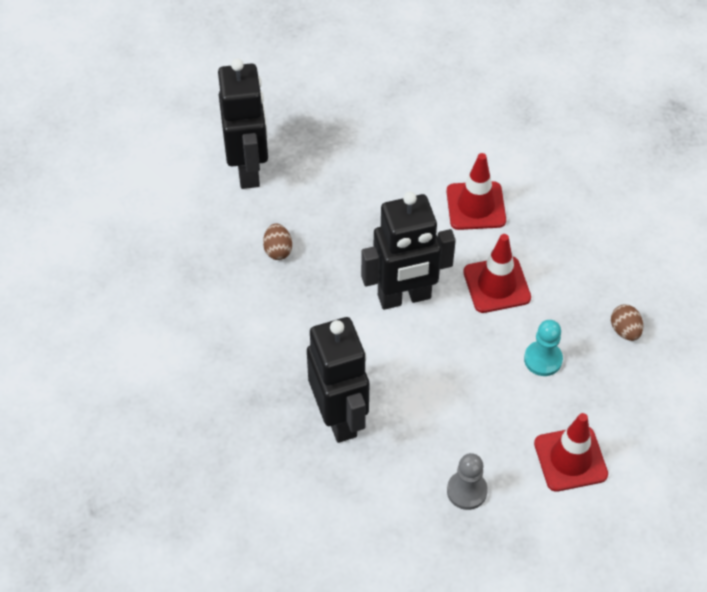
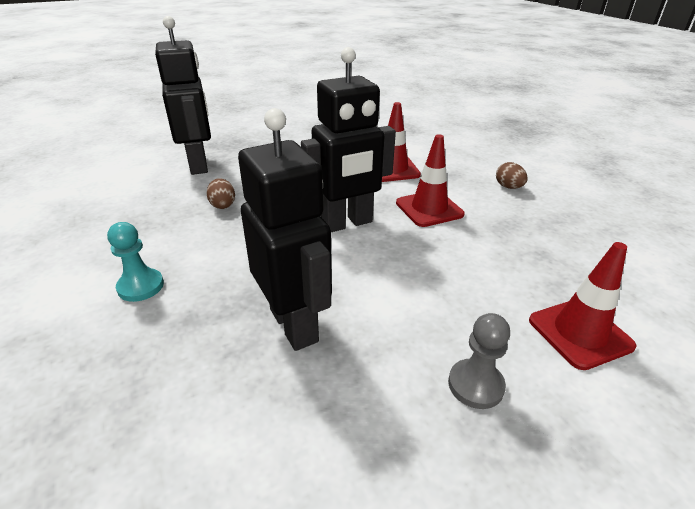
camera: 10 degrees left, 20 degrees down
(543, 359) = (498, 252): turquoise pawn -> turquoise pawn (141, 286)
(625, 330) = (560, 226): brown egg -> brown egg (508, 187)

